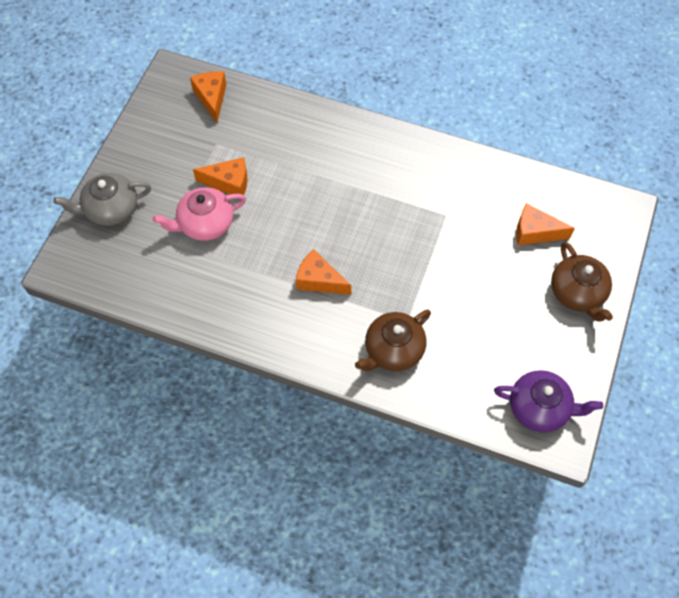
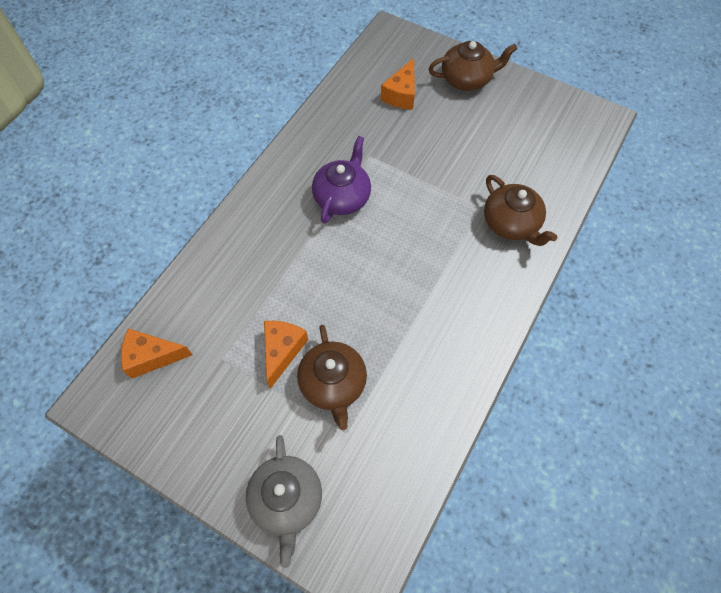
camera: 80 degrees left, 0 degrees up
(205, 223) = (333, 384): pink teapot -> brown teapot
(319, 280) = (426, 276): orange cheese -> none
(539, 408) = (573, 127): purple teapot -> purple teapot (342, 197)

